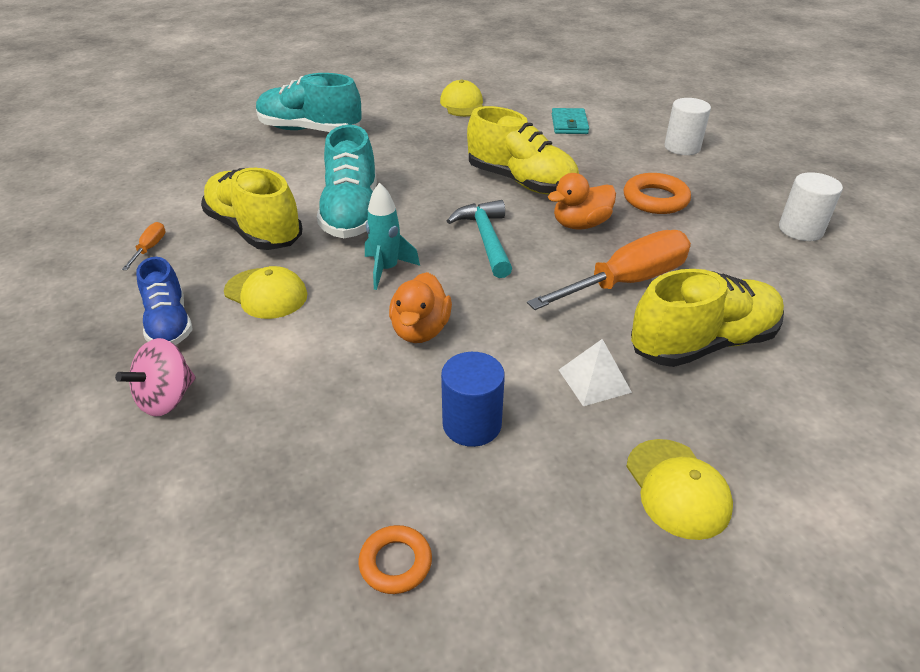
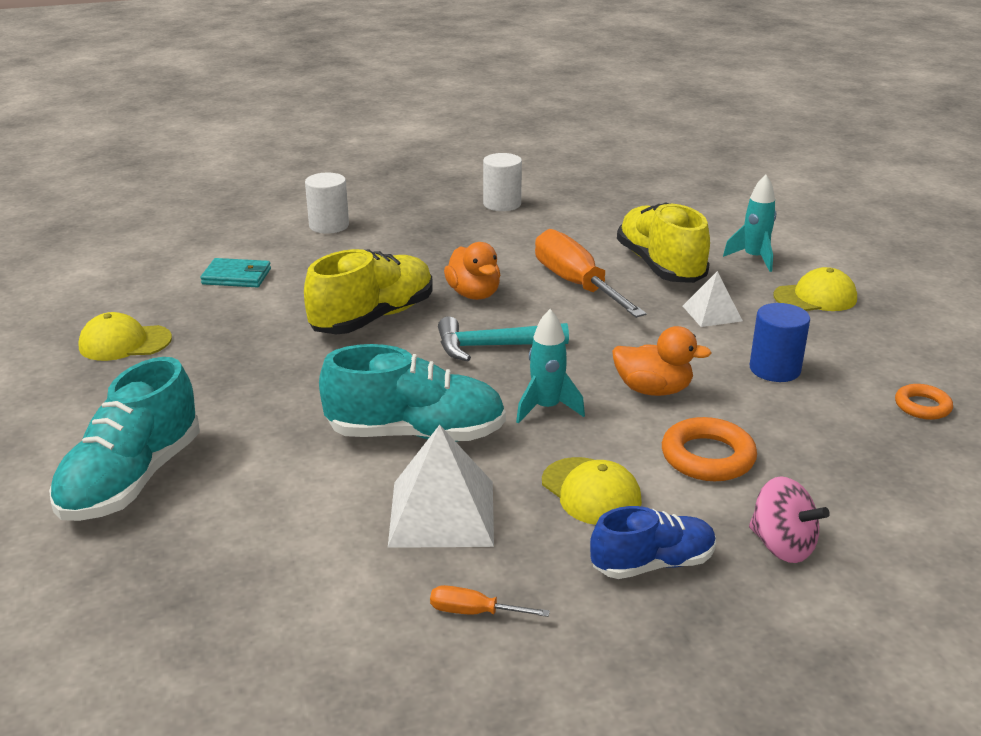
camera: 85 degrees left, 10 degrees down
(255, 230) = (442, 513): yellow shoe -> white pyramid
(266, 293) = (591, 492): yellow cap -> yellow cap turned 105 degrees clockwise
(655, 199) = (434, 253): orange ring -> orange ring (707, 457)
(774, 432) = (754, 258): none -> turquoise rocket

